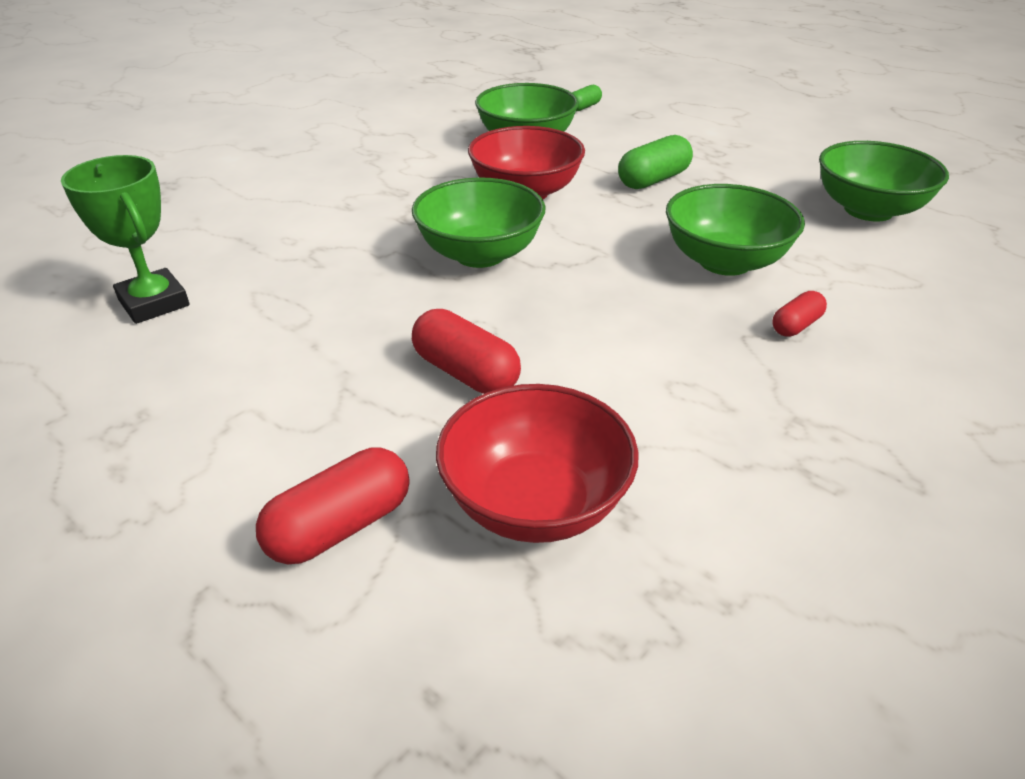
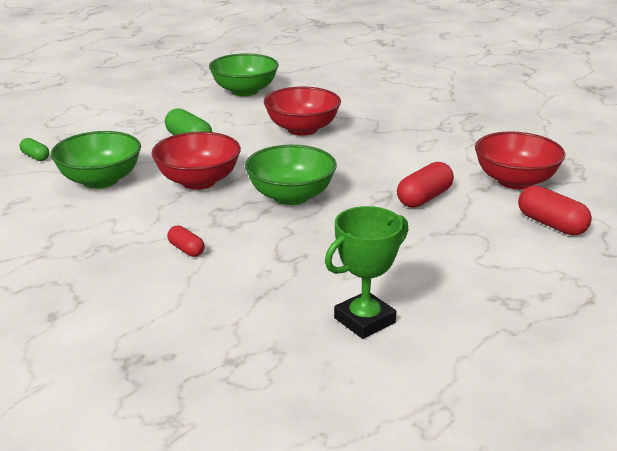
camera: 90 degrees left, 10 degrees down
(724, 261) = (302, 129): green bowl -> red bowl
(796, 325) = (365, 120): red capsule -> red capsule (186, 249)

